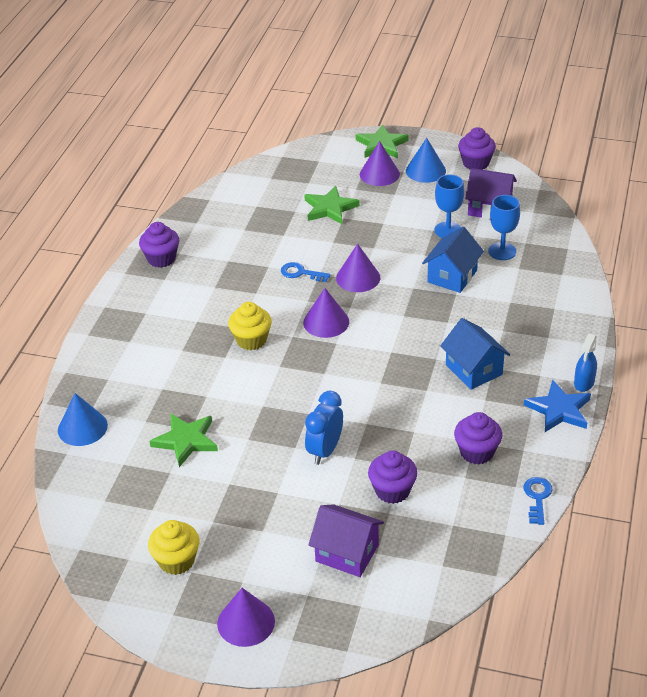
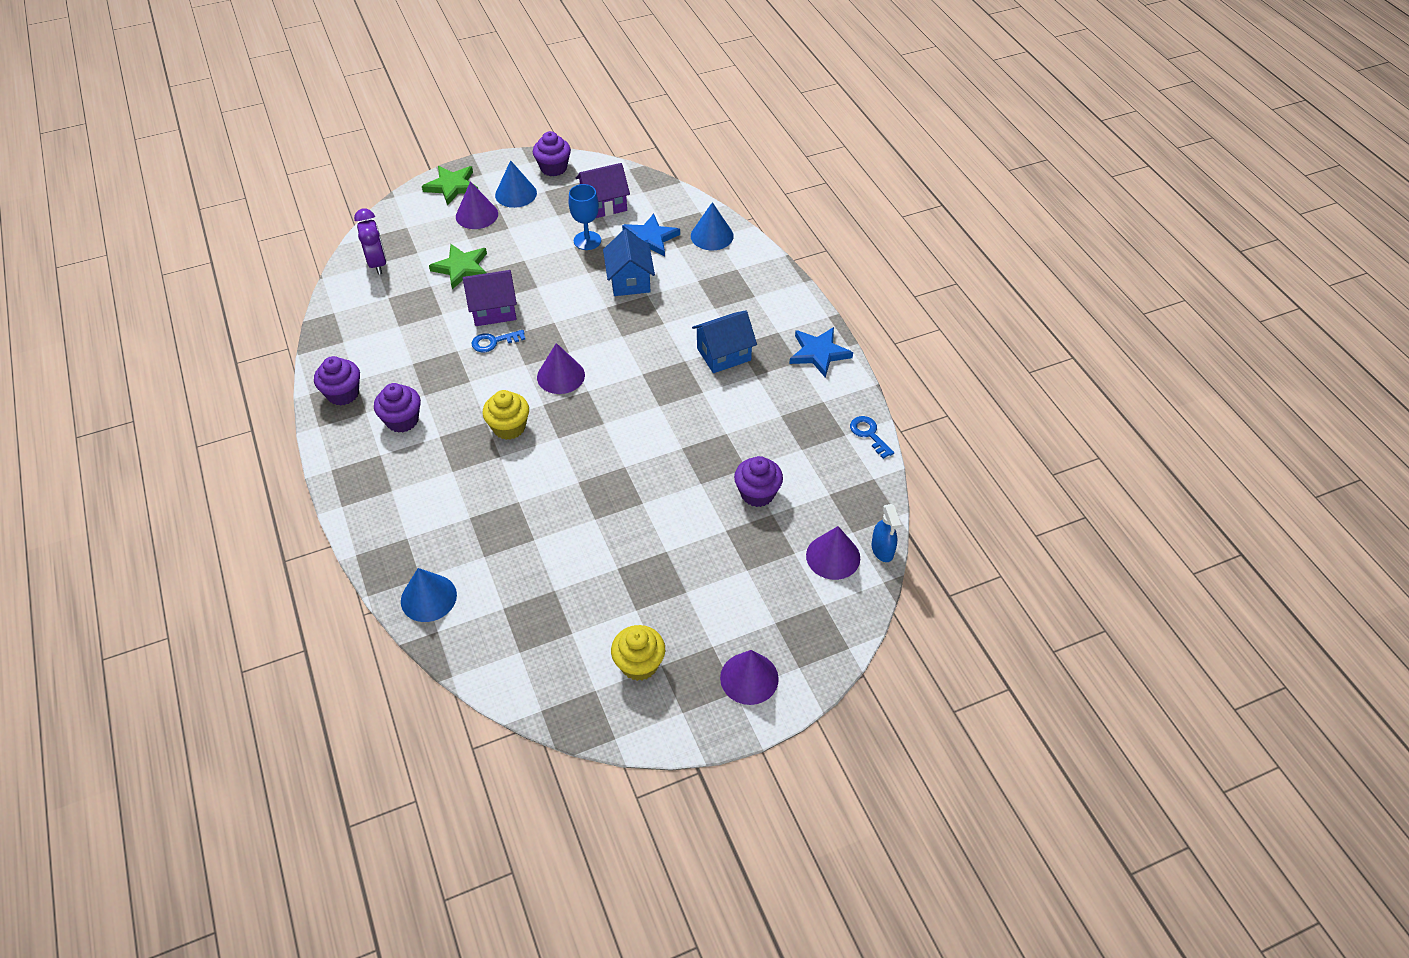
camera: 40 degrees left, 10 degrees up
(186, 441) = (541, 553): green star -> none
(272, 178) = (377, 264): none -> purple clock
(325, 451) = (670, 491): blue clock -> none
(347, 553) = (772, 567): purple house -> purple house (494, 310)
(358, 278) = (550, 321): purple cone -> purple cone (833, 556)
(474, 370) = (724, 354): blue house -> blue house turned 45 degrees counterclockwise
(477, 452) = (791, 423): purple cupcake -> purple cupcake (402, 420)
(502, 251) = (650, 239): blue goblet -> blue star
(558, 272) = (712, 236): none -> blue cone
(584, 383) = (816, 321): blue spray bottle -> blue spray bottle (882, 550)

